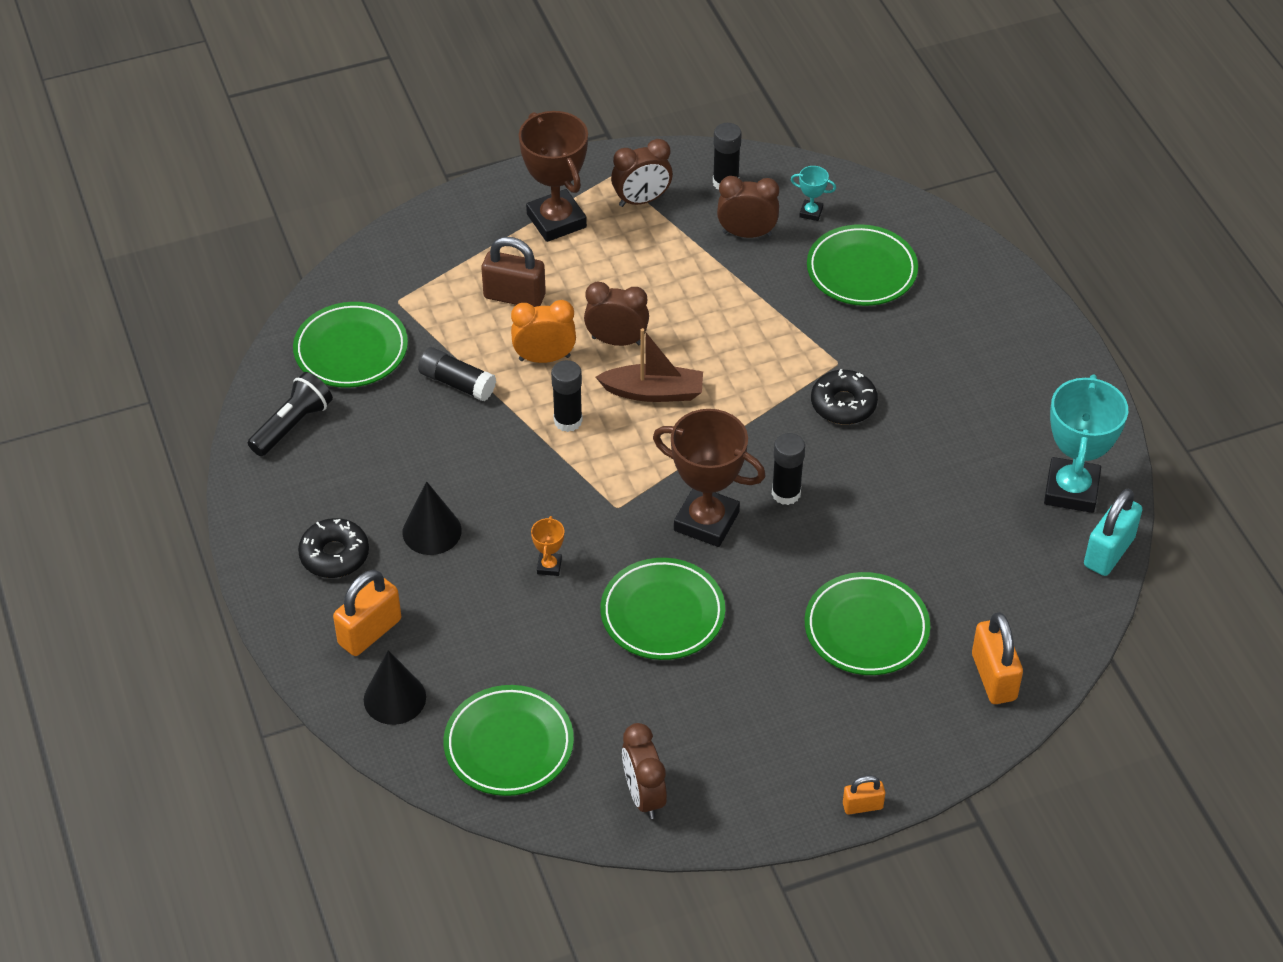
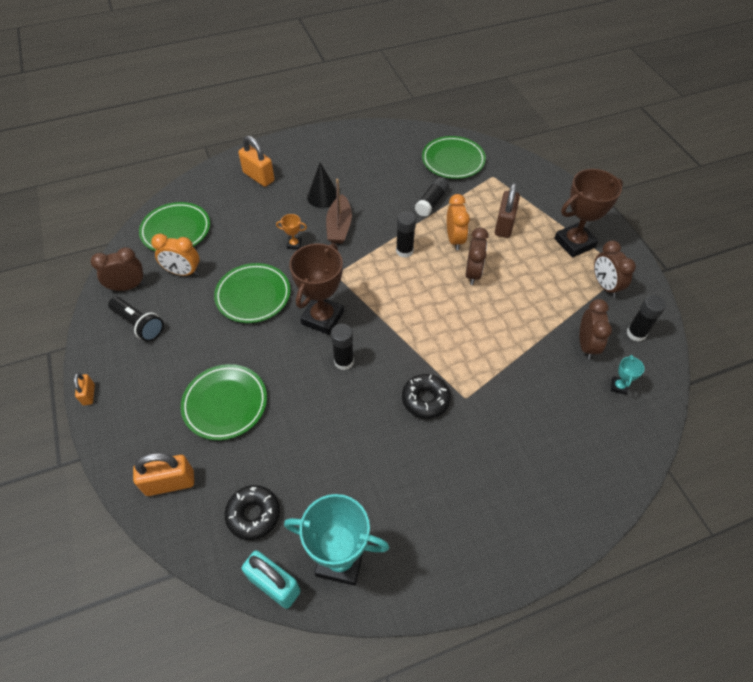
camera: 90 degrees right, 5 degrees up
(292, 425) = (397, 143): black flashlight -> black flashlight (139, 324)
(334, 555) = (310, 162): black donut -> black donut (253, 514)
(394, 698) = (215, 187): black cone -> none
(611, 718) = (183, 272): none -> orange clock
(653, 392) = (430, 292): brown boat -> brown boat (339, 226)
(861, 270) = (563, 418): green plate -> none

